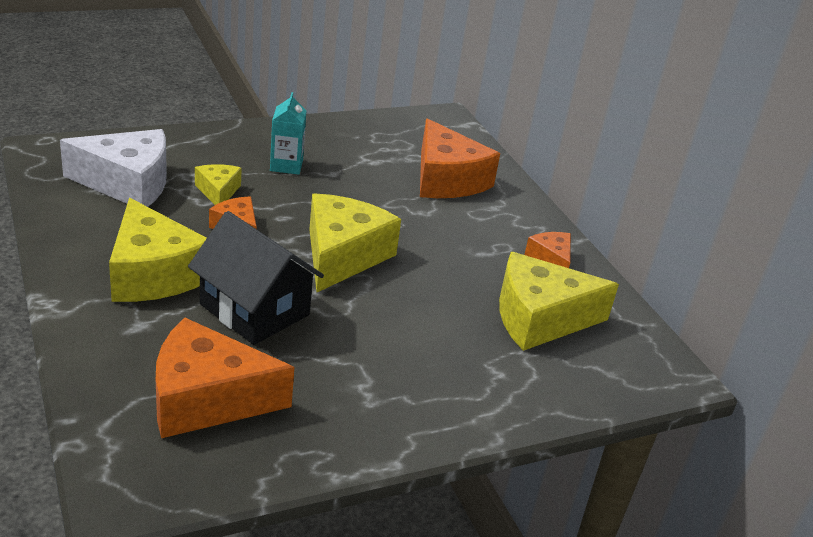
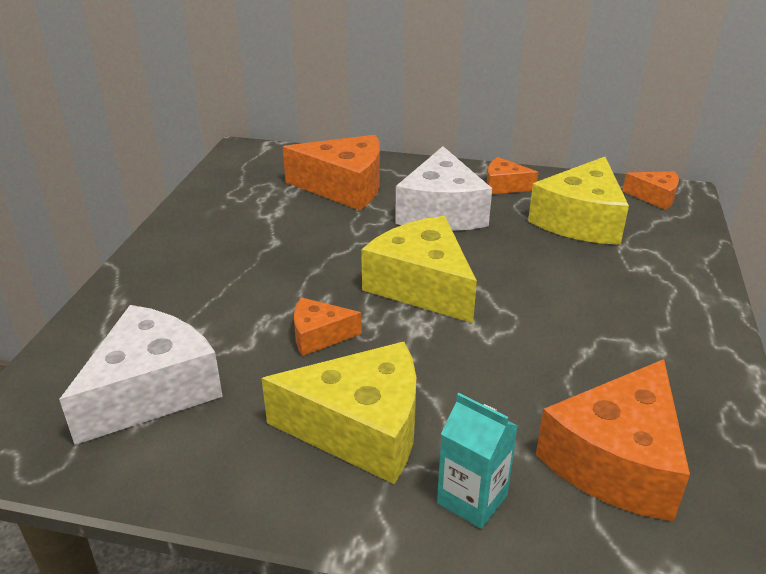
camera: 50 degrees left, 0 degrees up
(218, 192) = (238, 326): yellow cheese -> none
(254, 310) = (478, 374): black house -> none
(286, 165) = (232, 264): turquoise carton -> turquoise carton (472, 499)
(464, 237) = (441, 212): none -> white cheese
(645, 359) = (655, 197): none -> orange cheese

